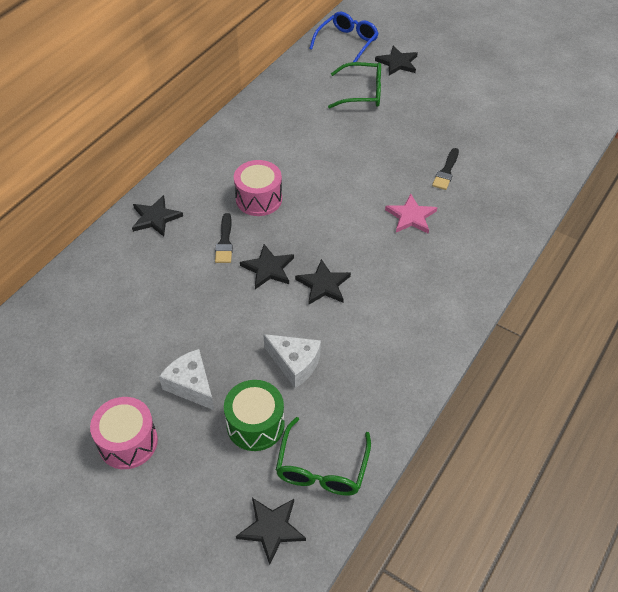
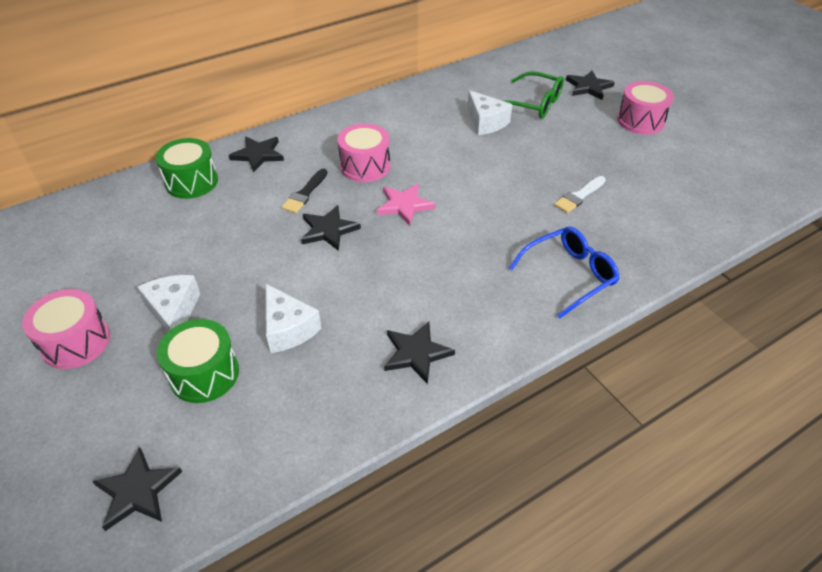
camera: 25 degrees right, 5 degrees down
(114, 264) = (191, 182): none -> green drum
(322, 468) = (237, 448): green glasses -> none
(323, 285) = (373, 263): black star -> black star (416, 353)
(333, 123) = (486, 122): none -> white cheese
(347, 43) = (547, 59): blue glasses -> blue glasses (569, 275)
(411, 216) = (511, 227): pink star -> pink star (404, 205)
(446, 171) = (579, 196): black brush -> white brush
(455, 85) = (640, 121): none -> pink drum

